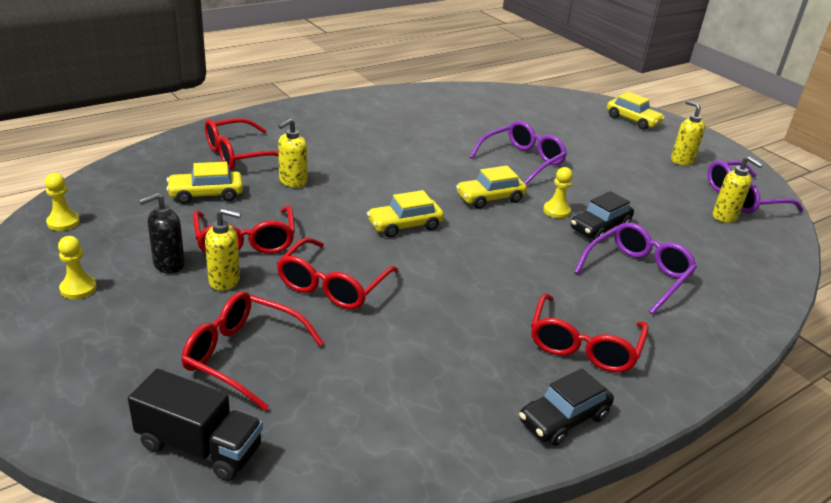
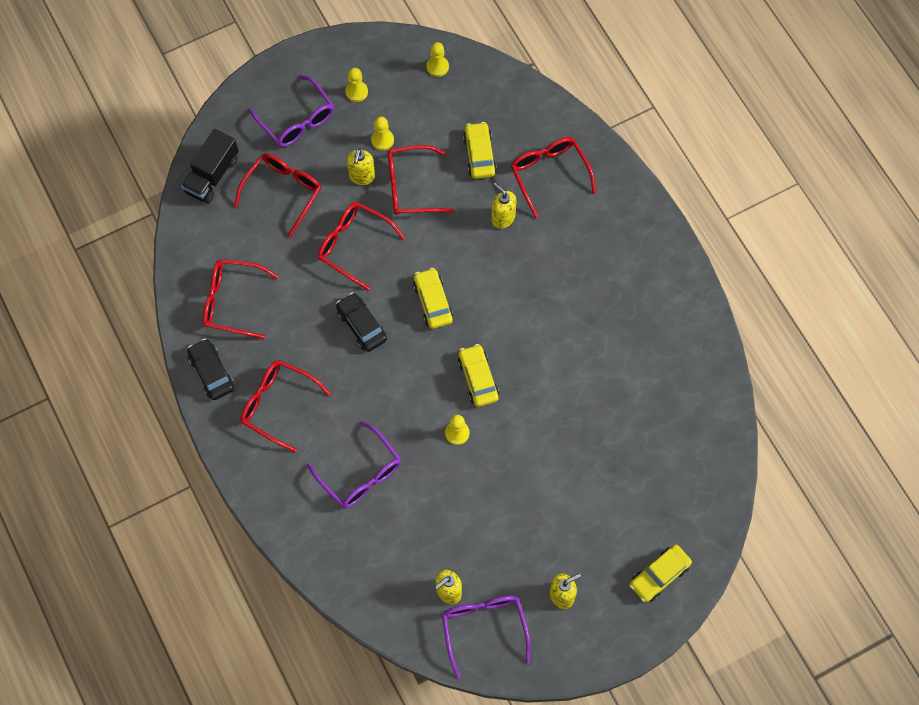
camera: 100 degrees right, 35 degrees up
(168, 264) = (382, 140): black soap dispenser -> yellow pawn
(438, 403) = (232, 301): none -> red glasses
(522, 161) = (552, 424): purple glasses -> purple glasses (297, 120)
(600, 227) = (429, 464): black car -> black car (361, 325)

